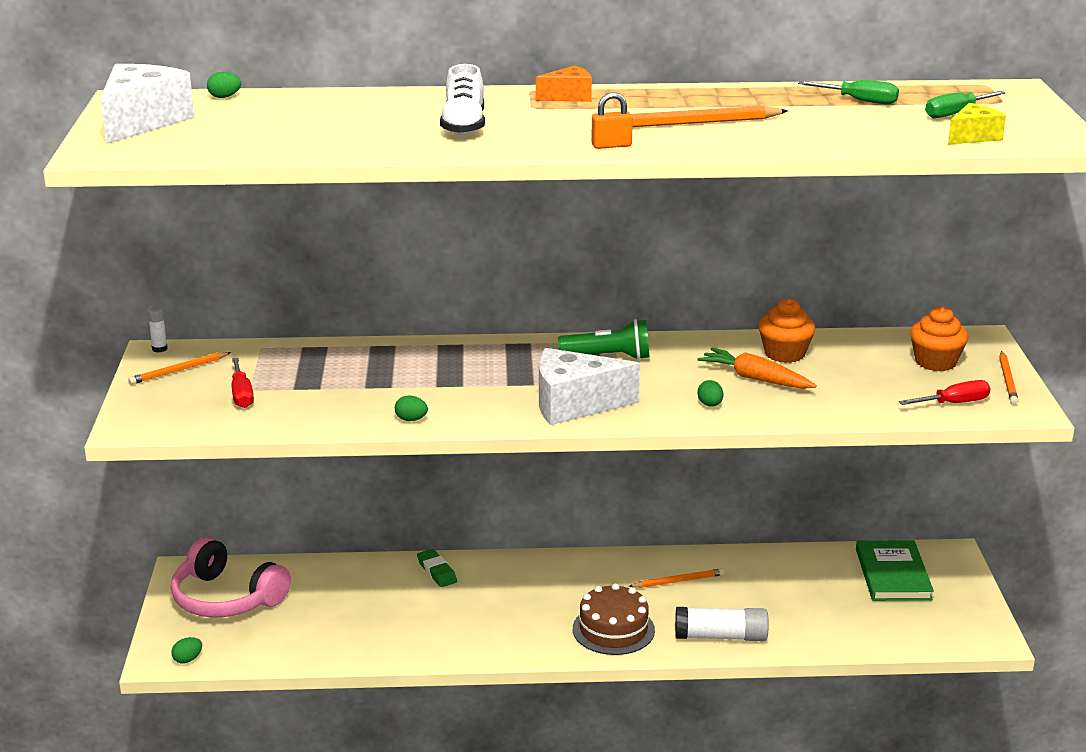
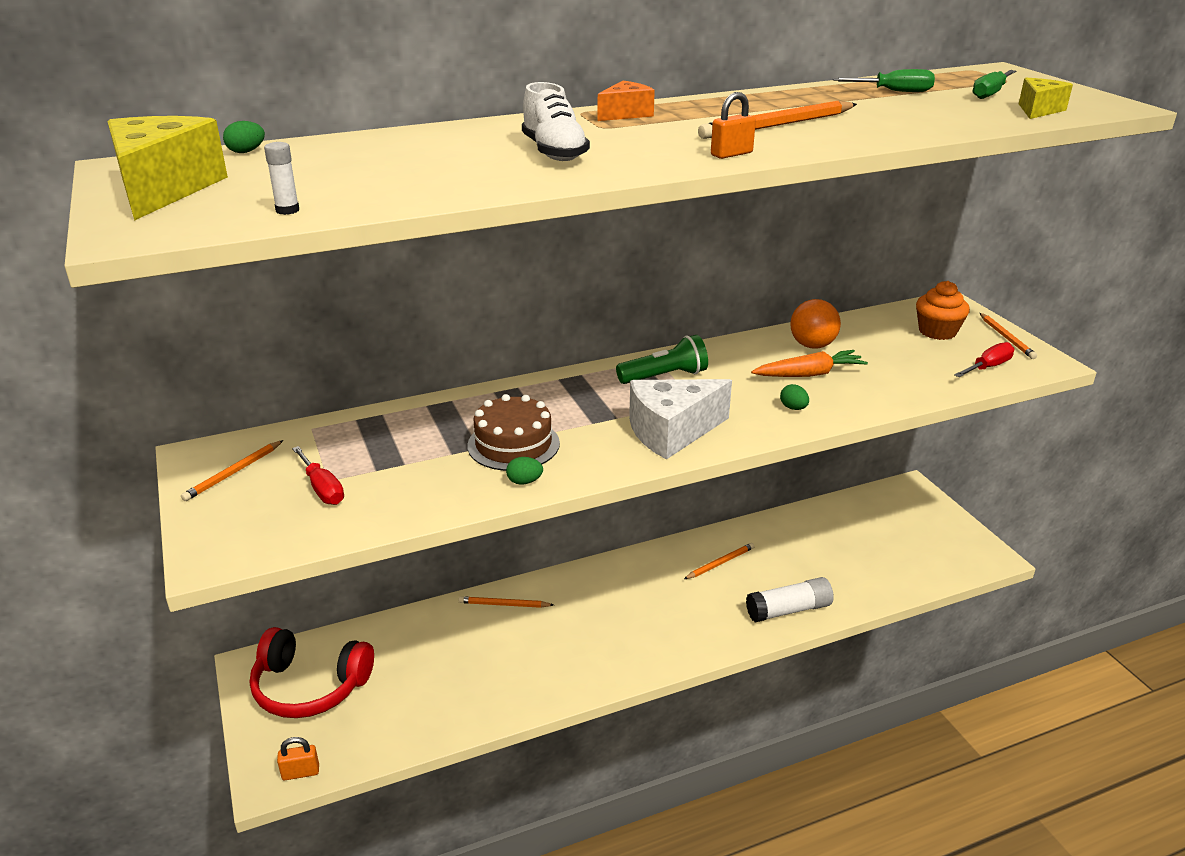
camera: 20 degrees left, 5 degrees up
(142, 122) = (164, 189): white cheese -> yellow cheese
(159, 349) = (197, 450): white glue stick -> white glue stick (287, 210)
(188, 659) = (300, 772): green egg -> orange padlock
(226, 598) = (309, 687): pink headphones -> red headphones
(437, 571) = (504, 605): green eraser -> orange pencil
(613, 629) = (695, 626): brown cake -> brown cake (513, 444)
(755, 379) = (809, 374): orange carrot -> orange carrot turned 150 degrees clockwise
(784, 354) = (812, 345): orange cupcake -> orange ball
(893, 574) = (882, 516): green book -> none

